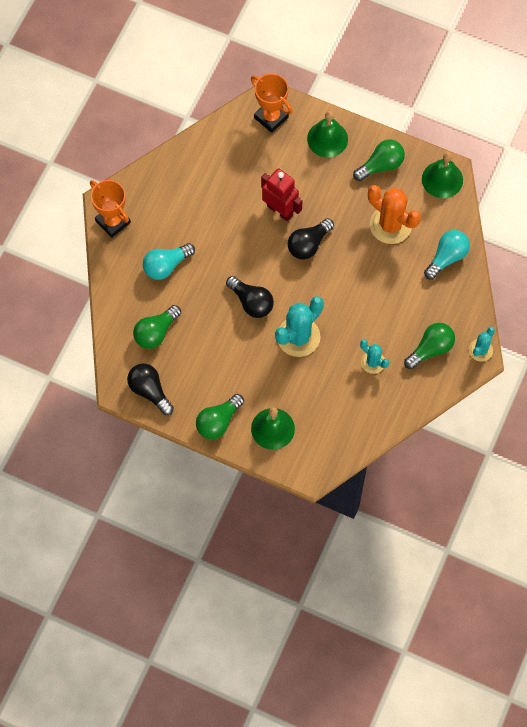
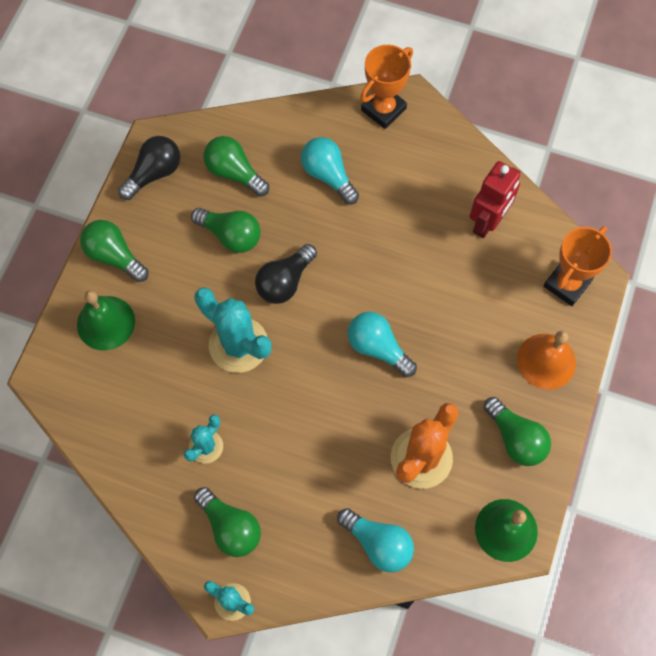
camera: 85 degrees right, 0 degrees up
(209, 337) = (231, 235): none -> green light bulb
(280, 210) = (425, 307): red robot -> red robot (487, 222)
(308, 244) = (378, 348): black light bulb -> turquoise light bulb
(327, 139) = (546, 361): green bell -> orange bell

